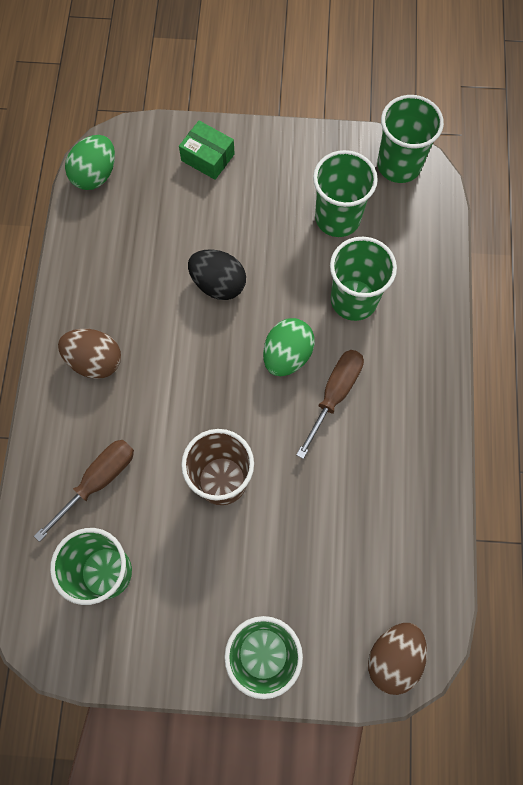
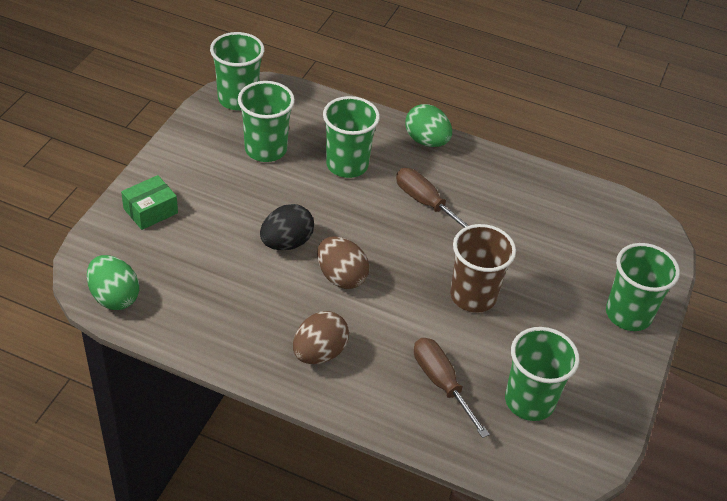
camera: 75 degrees left, 25 degrees down
(287, 355) = (377, 220): green egg -> green egg (426, 141)
(393, 657) = (649, 239): brown egg -> brown egg (341, 277)

